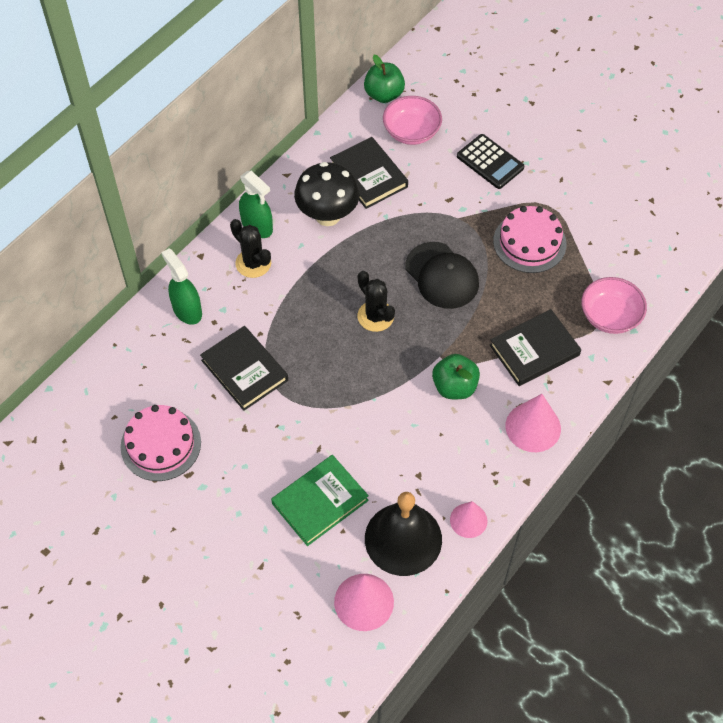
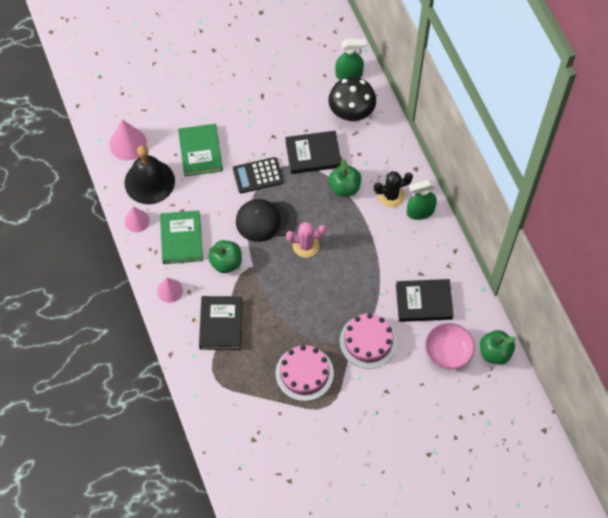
camera: 120 degrees right, 5 degrees up
(161, 444) = (291, 90): pink cake -> pink cake (368, 341)
(187, 310) = (377, 143): green spray bottle -> green spray bottle (349, 74)
(271, 314) = (344, 187): none -> green apple
(327, 215) = (404, 258): black mushroom -> black mushroom (351, 114)
(375, 316) = (306, 245): black cactus -> pink cactus
(442, 275) = (312, 302): black cap -> black cap (265, 220)
(457, 453) = (181, 239): none -> green book
(490, 162) = (389, 389): black calculator -> black calculator (258, 175)
(533, 427) = (170, 290): pink cone -> pink cone, size x0.65
(610, 316) = (215, 387): pink bowl -> none

